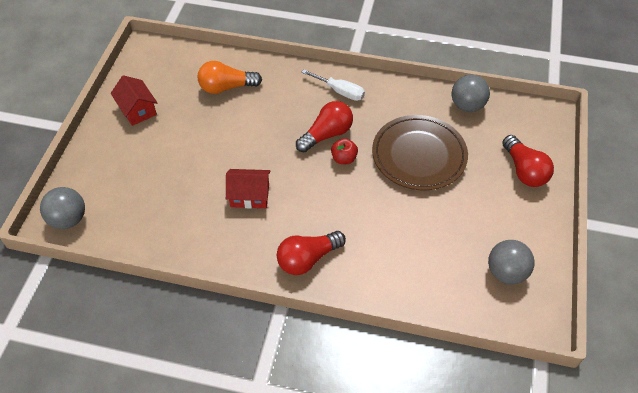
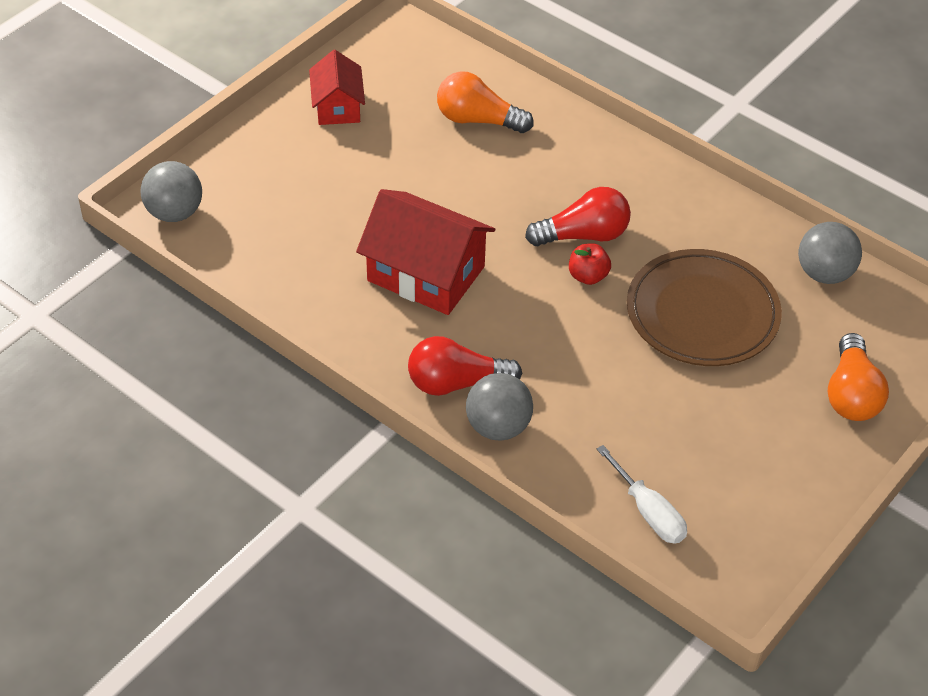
camera: 25 degrees right, 5 degrees down
(250, 195) = (426, 274): red house -> red house, size x1.68
(340, 91) = (640, 184): white screwdriver -> white screwdriver (648, 512)
(506, 272) = (727, 513): grey ball -> grey ball (498, 427)
(524, 170) = (851, 394): red light bulb -> orange light bulb

